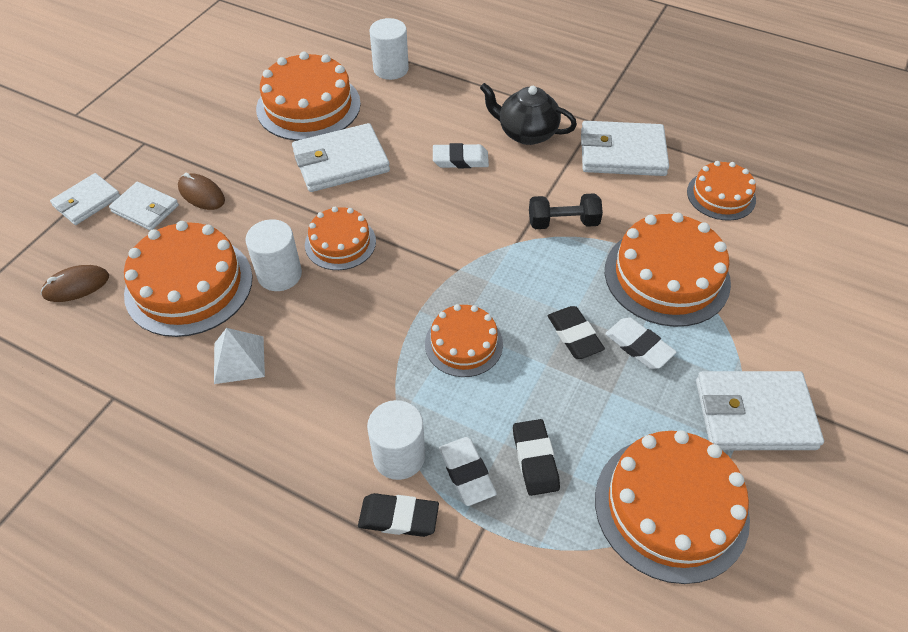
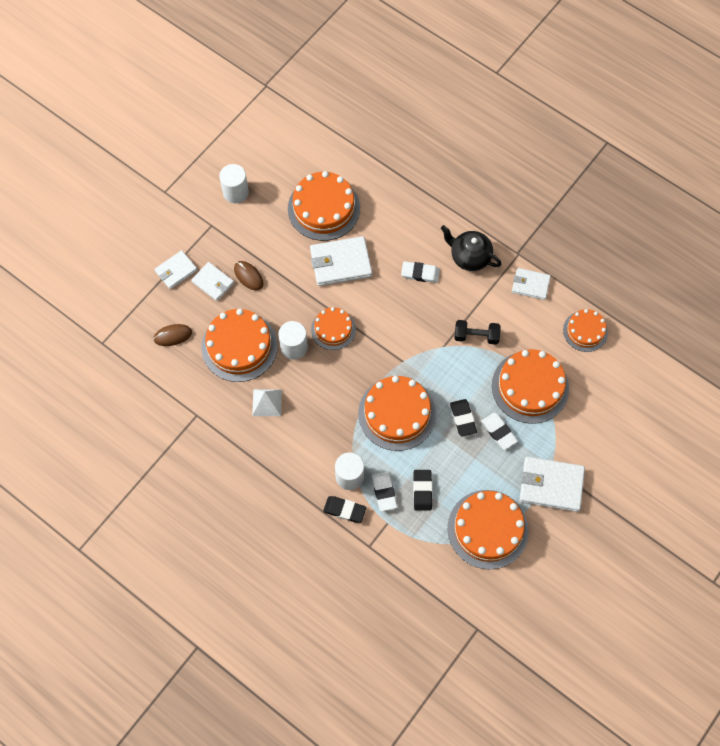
camera: 10 degrees right, 15 degrees up
(391, 69) = (385, 181): white cylinder -> white cylinder (235, 192)
(463, 343) = (397, 413): orange cake -> orange cake, size x1.69
(622, 153) = (530, 285): white wallet -> white wallet, size x0.61

